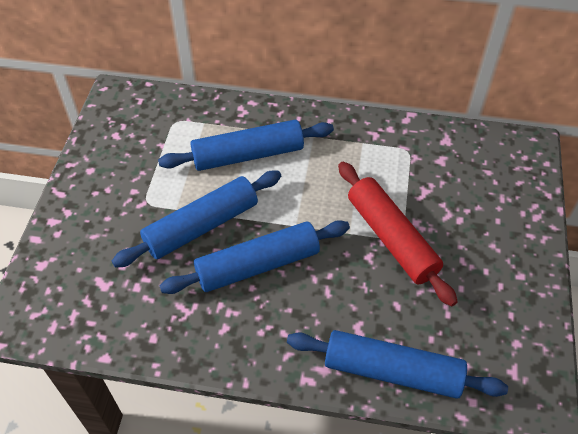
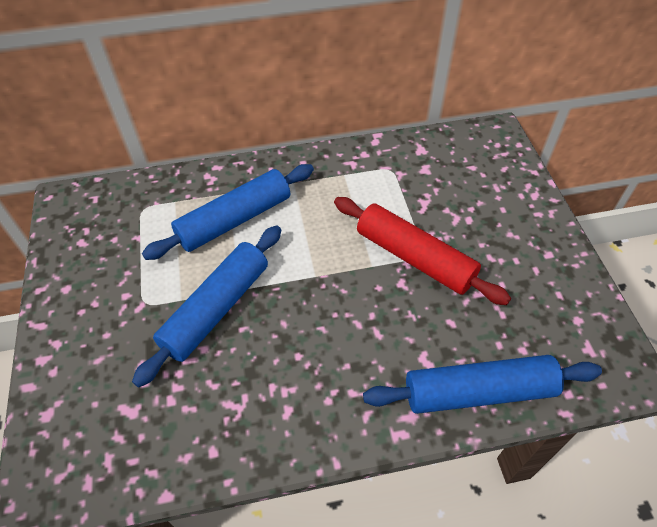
camera: 20 degrees left, 0 degrees up
(258, 265) = (294, 330): blue rolling pin -> none

